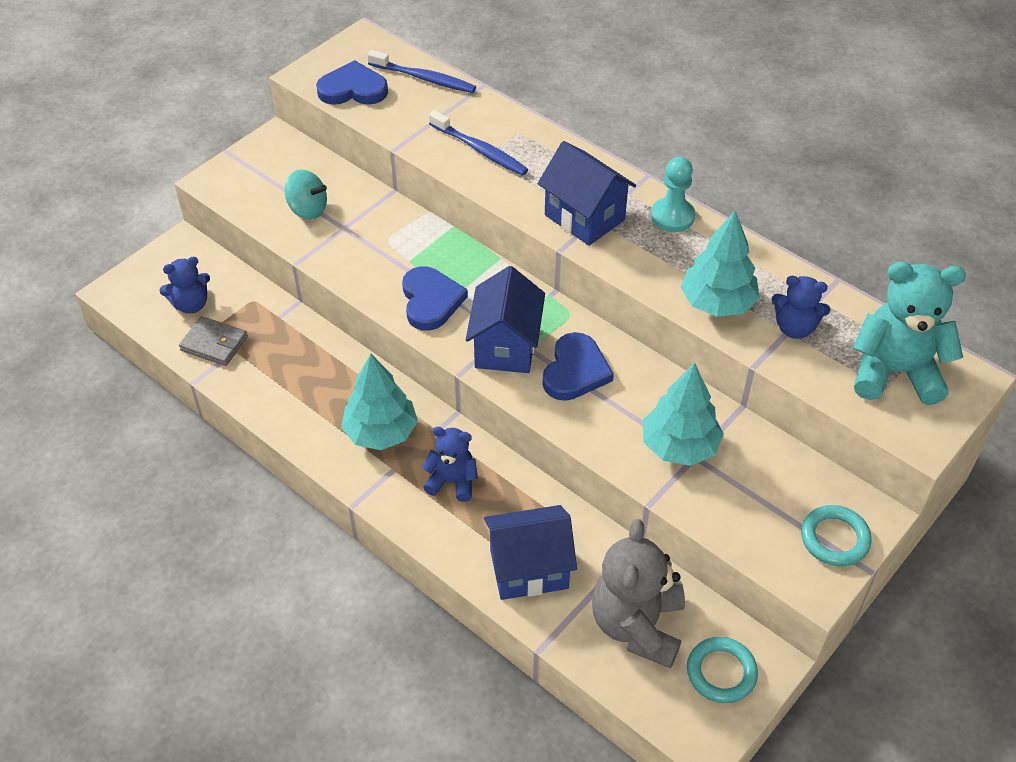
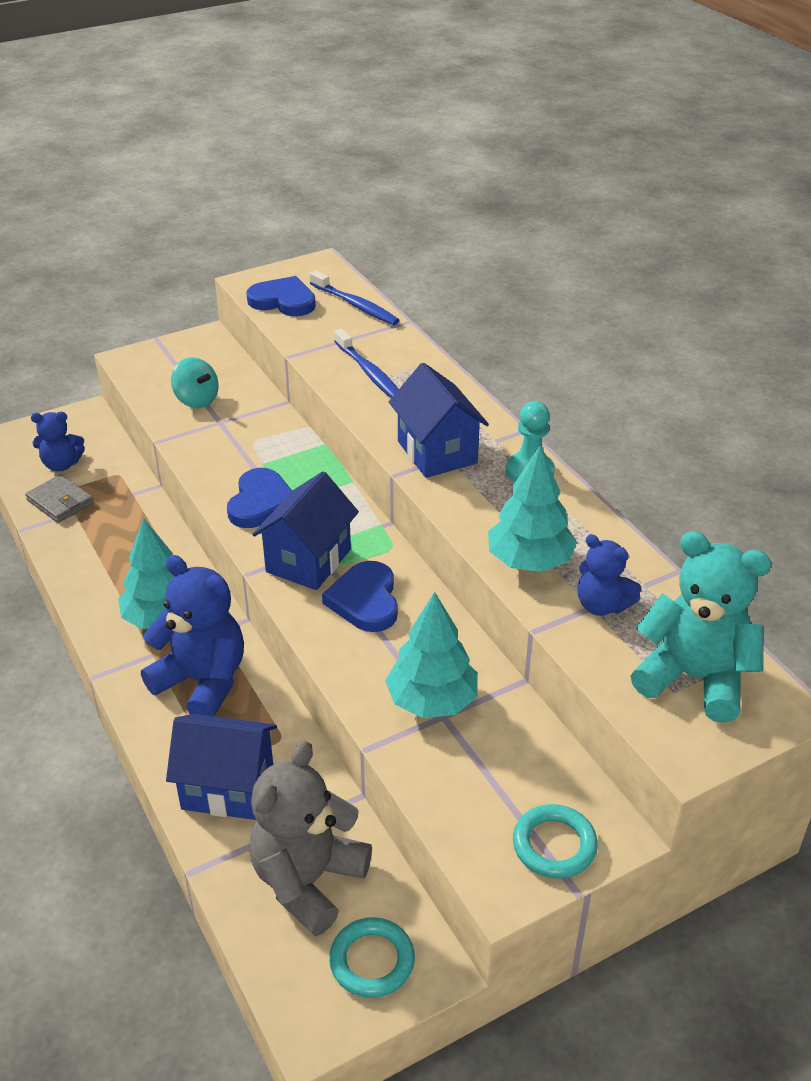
camera: 20 degrees right, 10 degrees down
(452, 481) = (202, 682): blue teddy bear -> blue teddy bear, size x1.75
(575, 371) = (365, 600): blue heart -> blue heart turned 135 degrees clockwise

